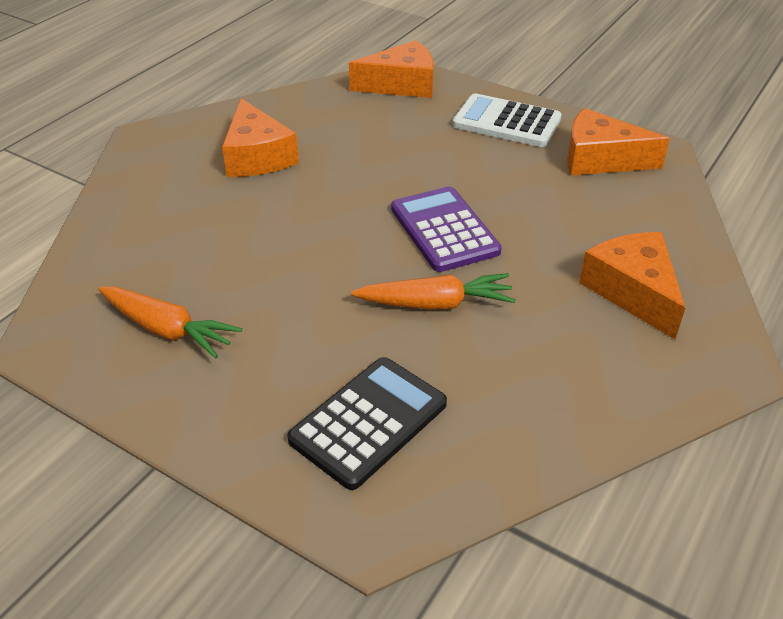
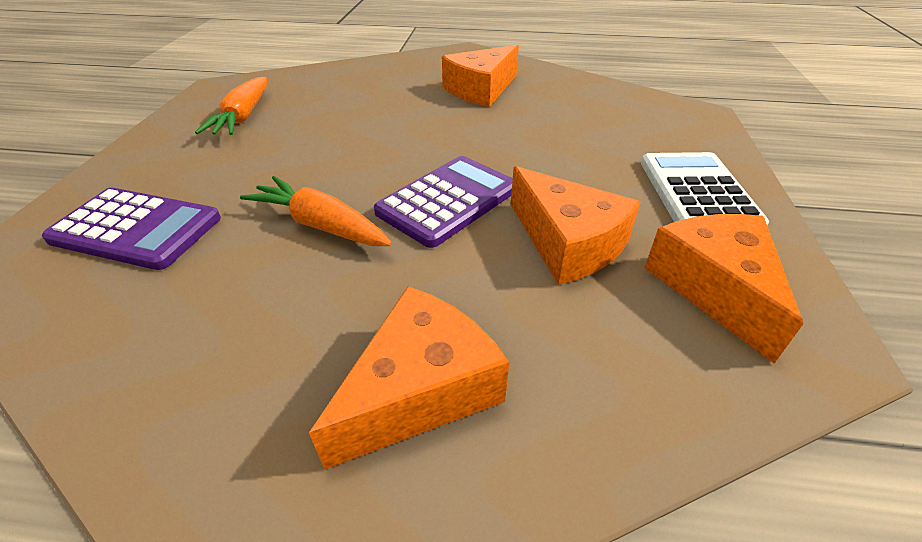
camera: 65 degrees right, 0 degrees up
(368, 422) = (136, 229): black calculator -> purple calculator
(402, 85) = (676, 118): orange cheese -> orange cheese (567, 243)
(436, 304) = (321, 225): orange carrot -> orange carrot turned 150 degrees clockwise

